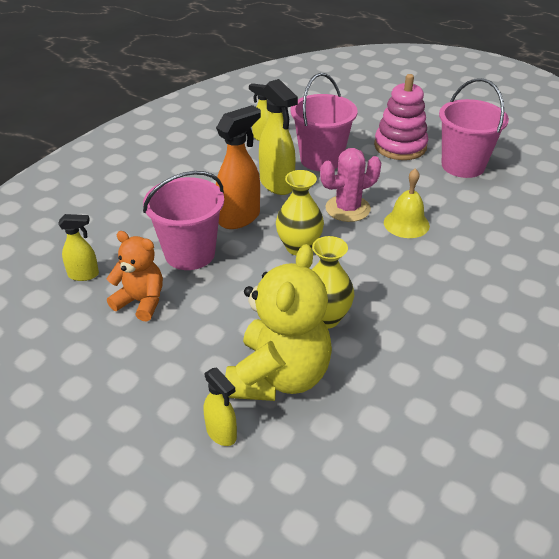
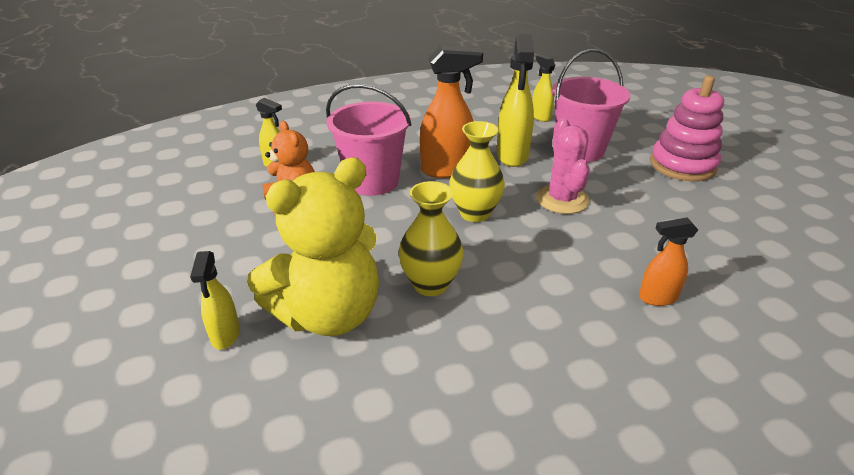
camera: 35 degrees right, 5 degrees down
(347, 209) = (562, 199): pink cactus -> pink cactus turned 75 degrees clockwise
(406, 224) = (614, 236): yellow bell -> none
(463, 166) = (746, 206): pink bucket -> none
(467, 258) = (657, 298): none -> orange spray bottle

